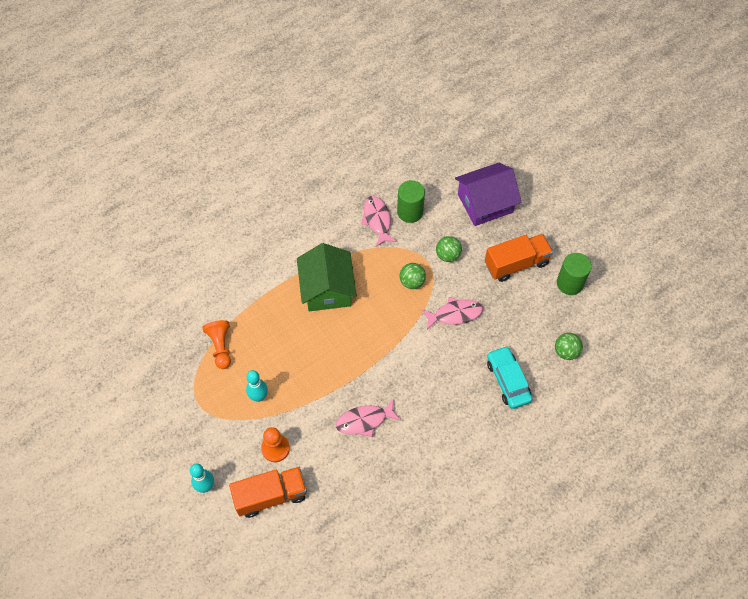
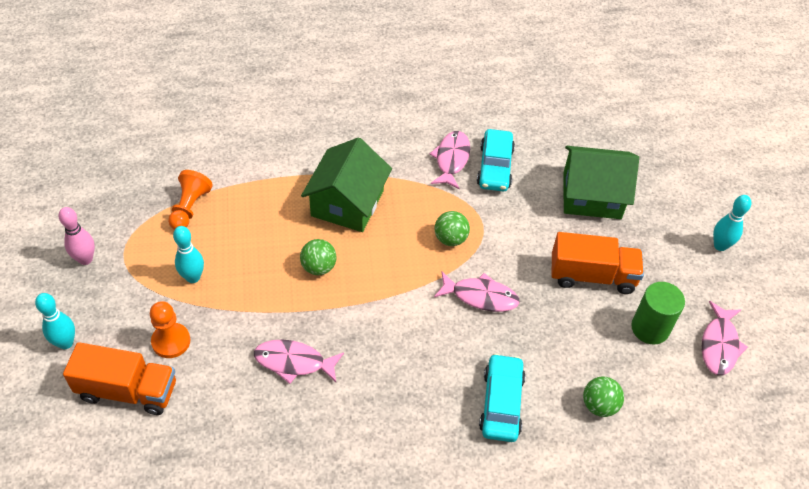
camera: 25 degrees right, 10 degrees down
(175, 421) = (85, 259): none -> pink bowling pin
(410, 212) = (495, 167): green cylinder -> turquoise car
(448, 255) = (512, 230): green ball -> green ball (318, 267)
(485, 203) = (591, 195): purple house -> green house
(583, 202) = (720, 246): none -> turquoise bowling pin
(616, 274) = (719, 345): none -> pink fish

